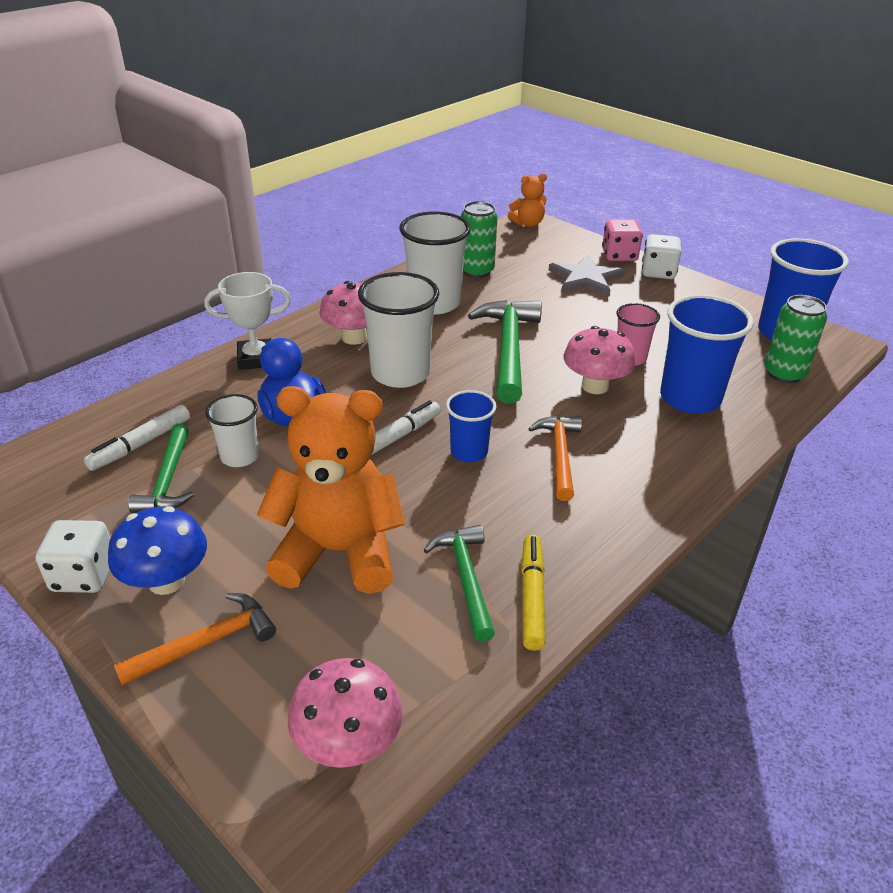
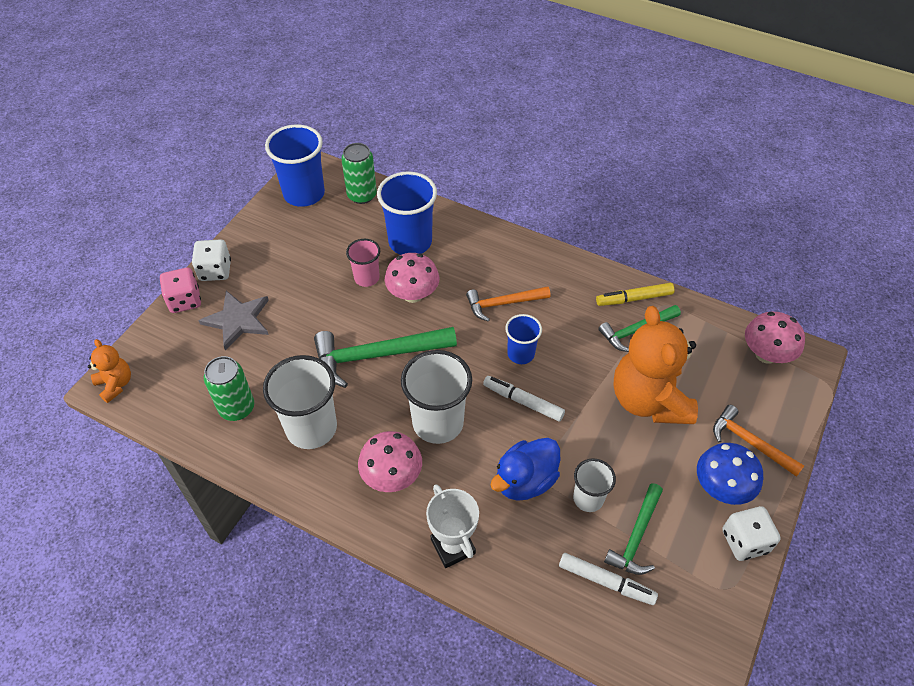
camera: 105 degrees left, 15 degrees up
(168, 480) = (636, 537): green hammer -> green hammer turned 135 degrees clockwise

